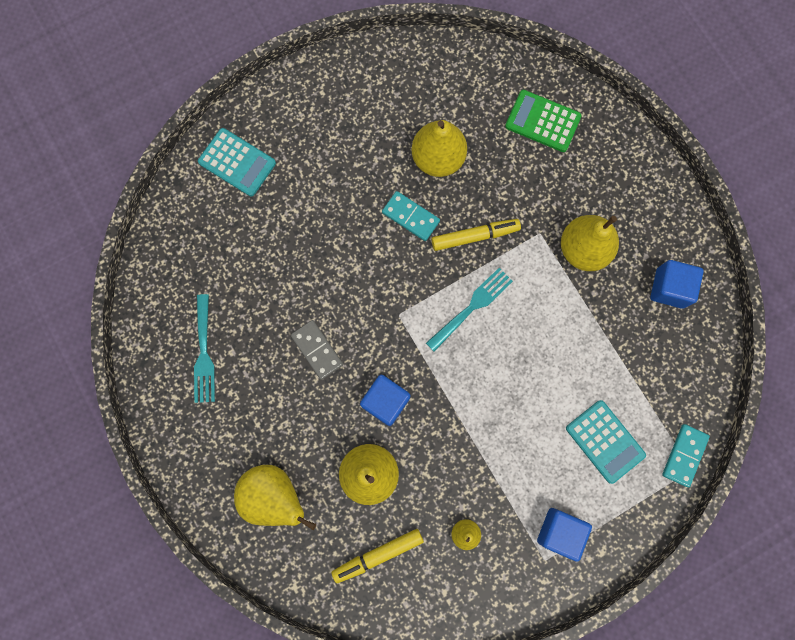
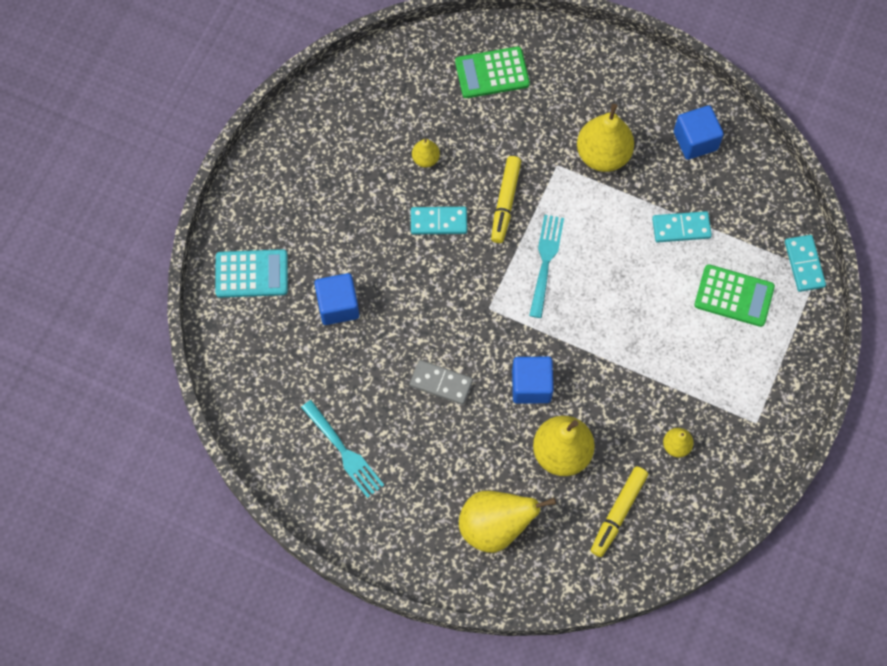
camera: 35 degrees left, 10 degrees down
(438, 158) = (425, 159): yellow pear -> yellow pear, size x0.50
(475, 236) = (505, 202): yellow marker -> yellow marker turned 150 degrees clockwise
(559, 531) = (751, 391): blue cube -> blue cube (338, 306)
(603, 354) = (681, 228): none -> turquoise domino
(605, 441) = (734, 296): turquoise calculator -> green calculator

